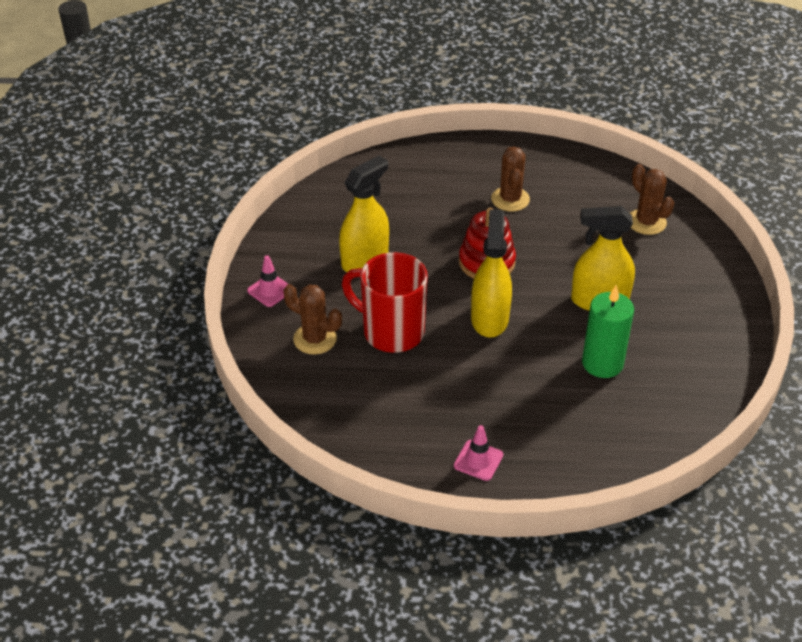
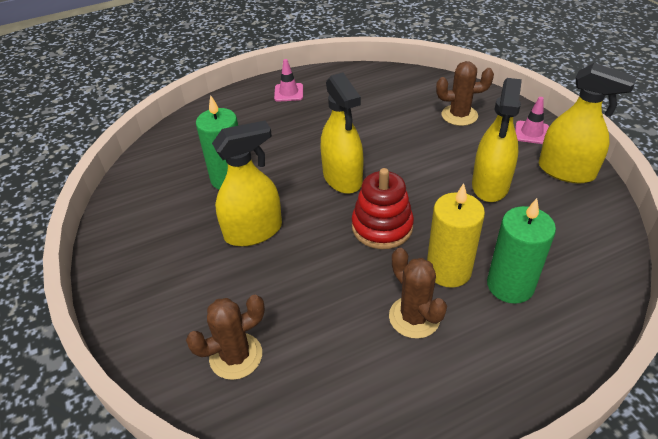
camera: 155 degrees right, 0 degrees up
(288, 245) = (566, 171): none -> yellow spray bottle
(391, 332) = (410, 139): red mug -> none
(428, 192) = (510, 285): none -> green candle
(461, 215) = (448, 270): none -> yellow candle
(646, 222) = (236, 356): brown cactus -> brown cactus turned 60 degrees counterclockwise

